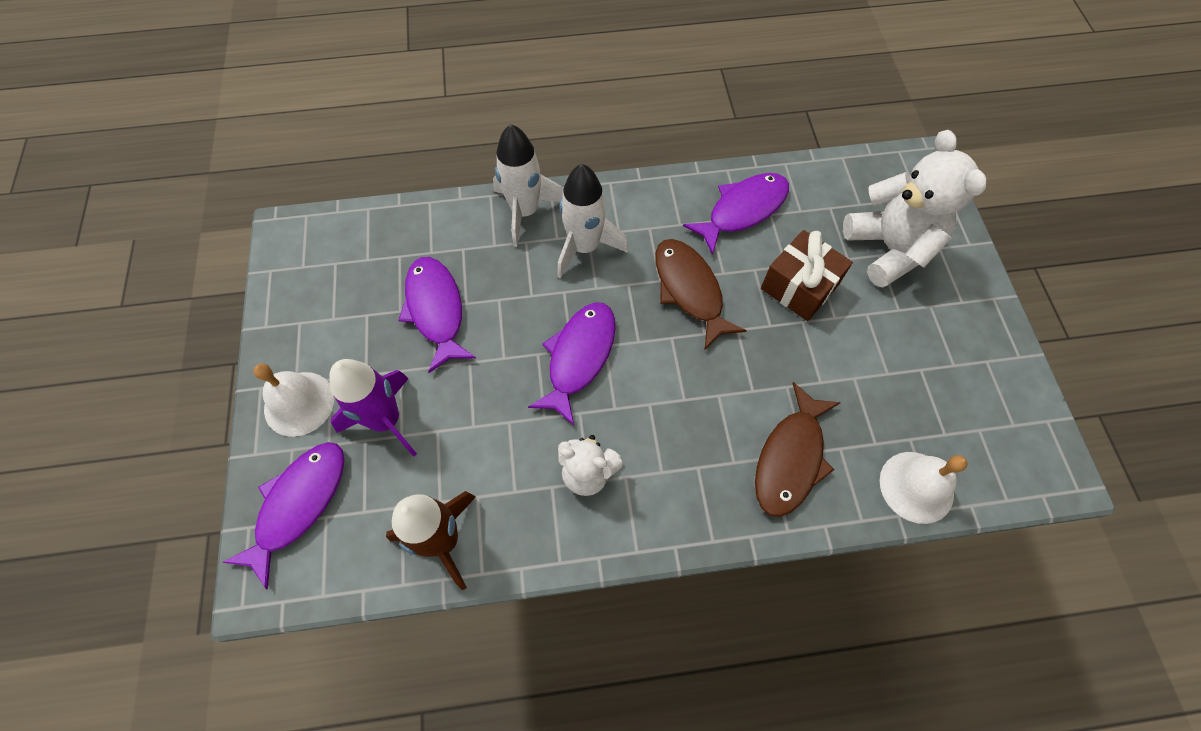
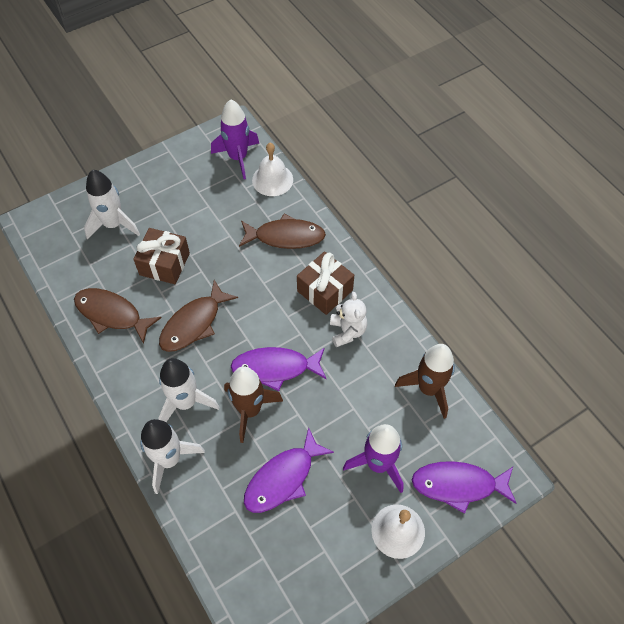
camera: 115 degrees left, 5 degrees down
(538, 308) = (250, 410): none -> brown rocket
(669, 472) = (325, 290): none -> brown gift
(742, 210) = (112, 314): purple fish -> brown fish
(889, 249) = (113, 224): white teddy bear -> white rocket
(980, 452) = (238, 158): none -> purple rocket

